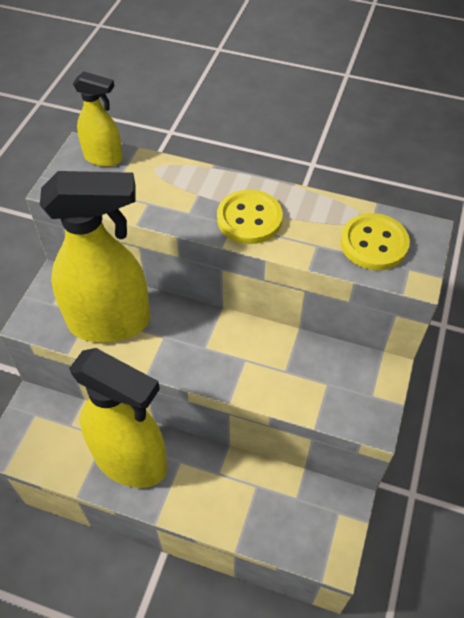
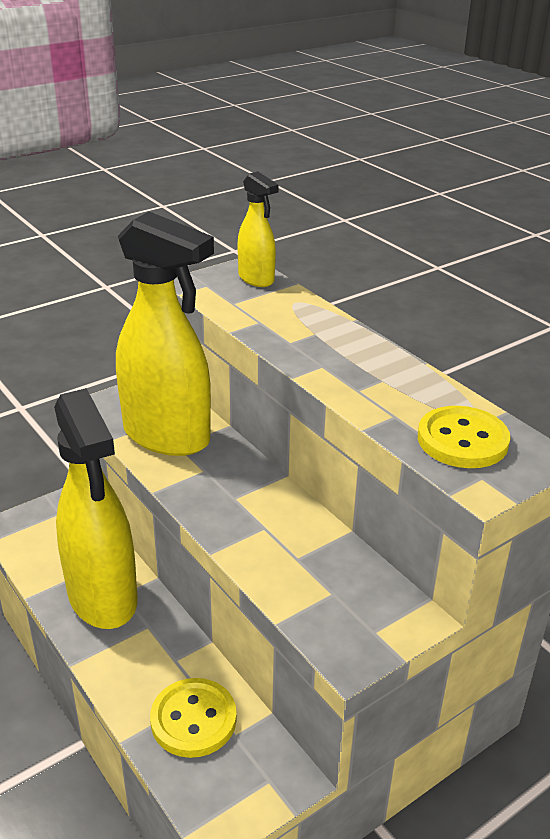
camera: 35 degrees right, 20 degrees down
(249, 219) = (345, 369): yellow button -> yellow button (193, 719)

